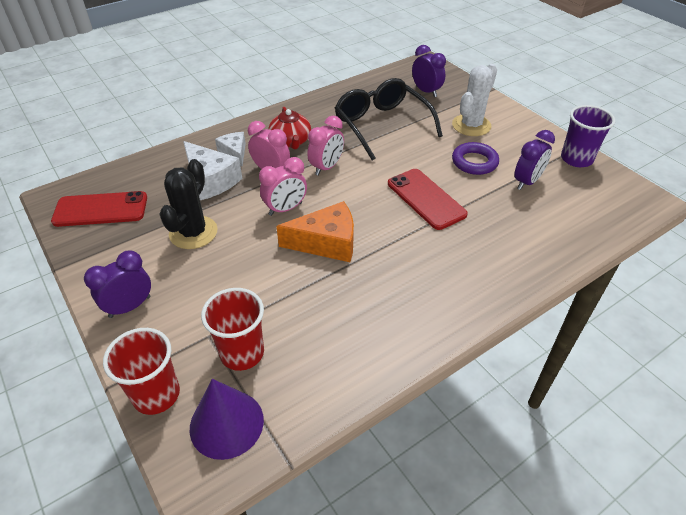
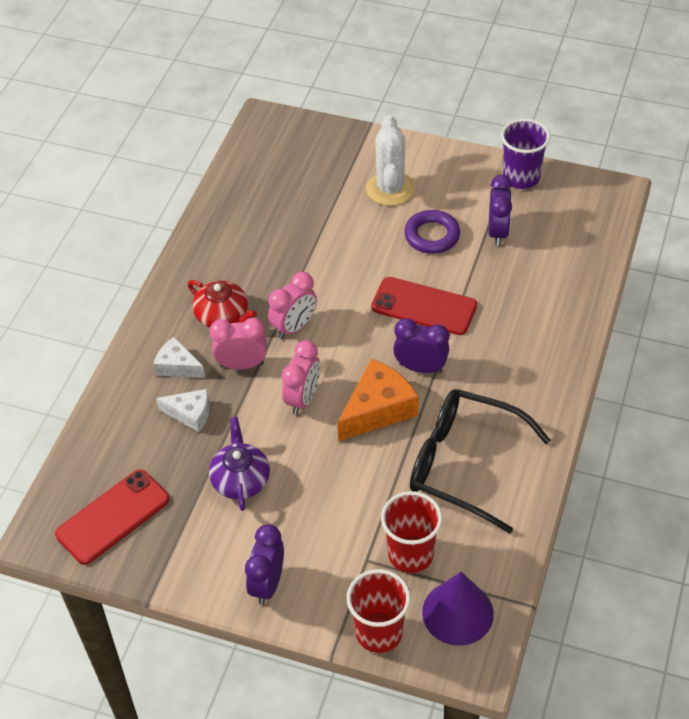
camera: 35 degrees left, 5 degrees up
(193, 232) = (240, 479): black cactus -> purple teapot
(210, 180) = (190, 414): white cheese -> white cheese, size x0.61
(326, 167) = (294, 327): pink clock -> pink clock turned 45 degrees clockwise
(382, 125) = (300, 240): black glasses -> black glasses (465, 465)
(426, 91) = (303, 166): purple clock -> purple clock (420, 368)

